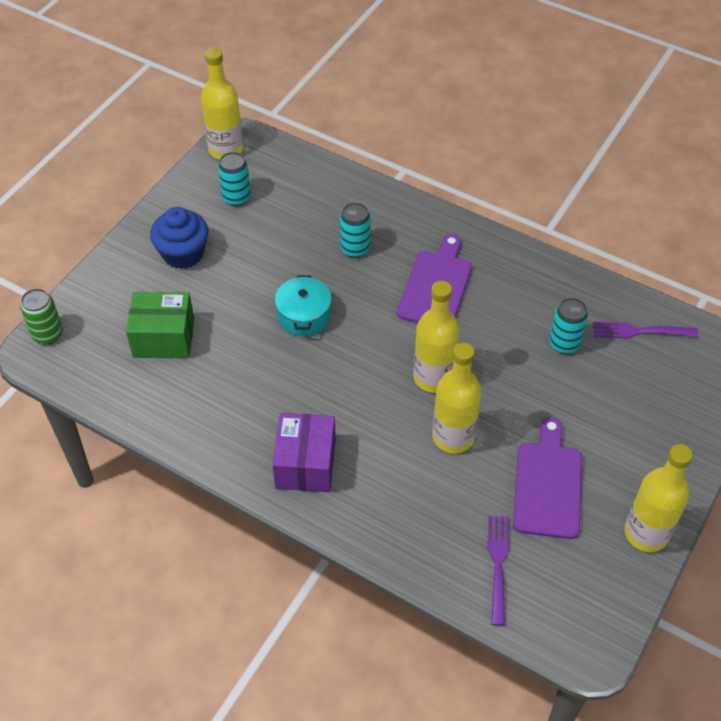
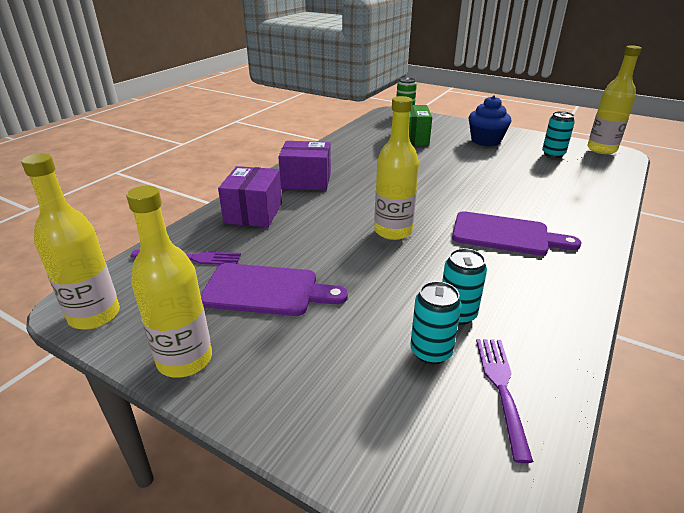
camera: 90 degrees right, 20 degrees down
(304, 315) = (445, 178): turquoise pot -> none
(355, 248) = (529, 197): turquoise can -> turquoise can (431, 352)
(396, 515) = (254, 213): none -> purple box
(453, 437) = (327, 239): yellow bottle -> yellow bottle (94, 315)

